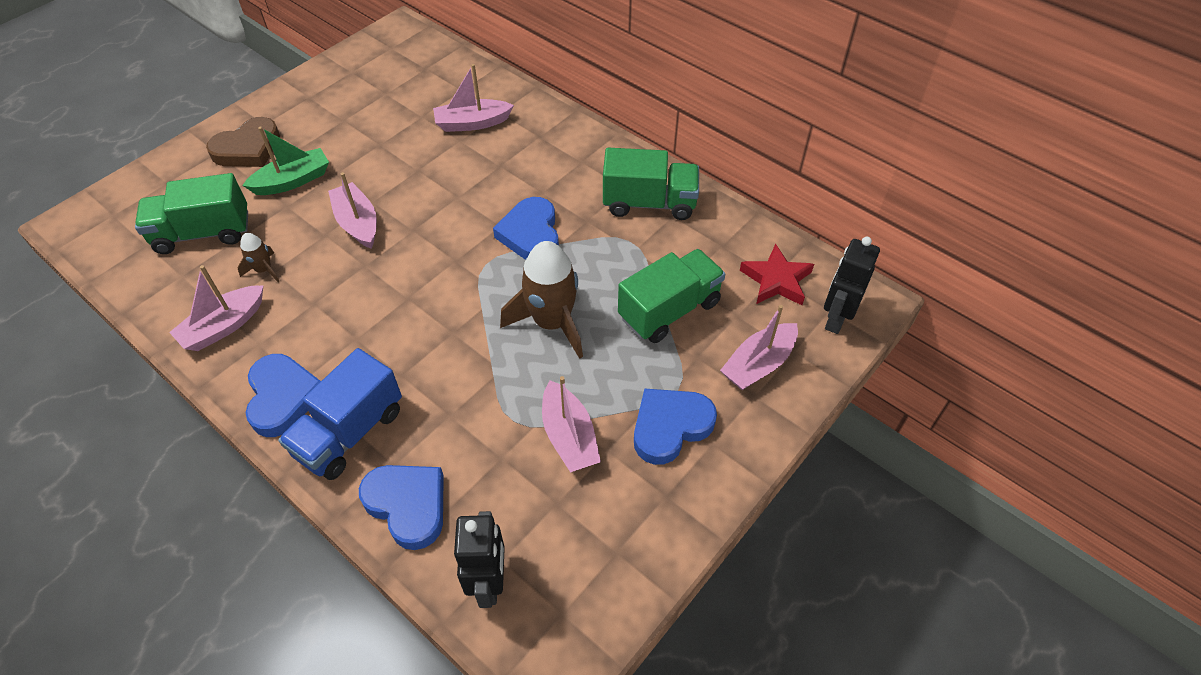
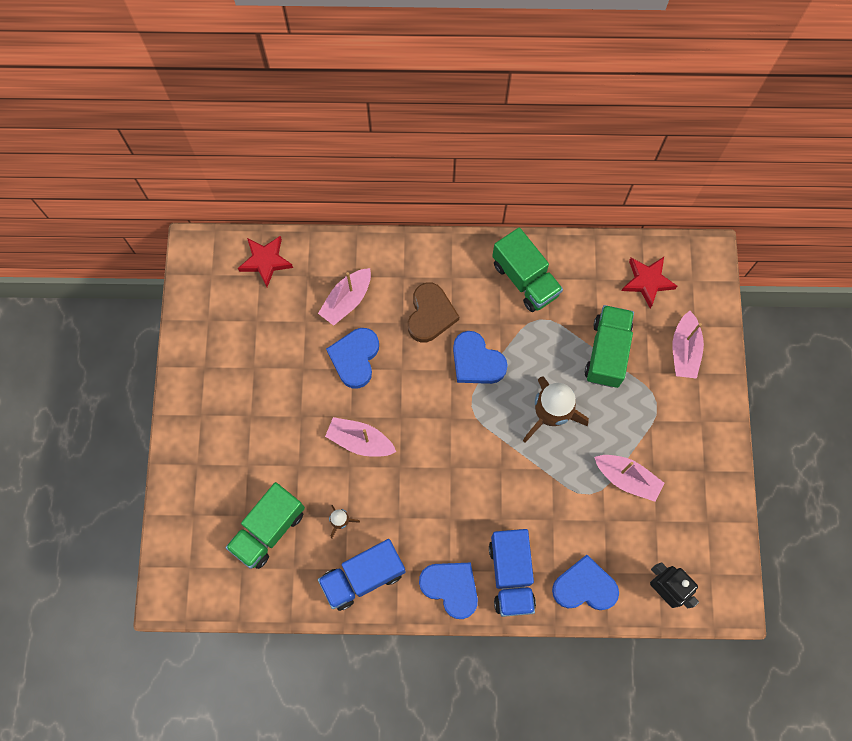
camera: 40 degrees left, 20 degrees up
(224, 326) = (363, 577): pink boat -> blue truck
(248, 149) = (215, 444): brown heart -> brown heart (430, 315)
(293, 181) = (279, 444): green boat -> none
(441, 63) = (265, 261): none -> red star
(649, 203) = (525, 279): green truck -> green truck turned 90 degrees clockwise
(670, 427) = (672, 429): blue heart -> blue heart (355, 358)
(836, 318) = (700, 284): black robot -> none

